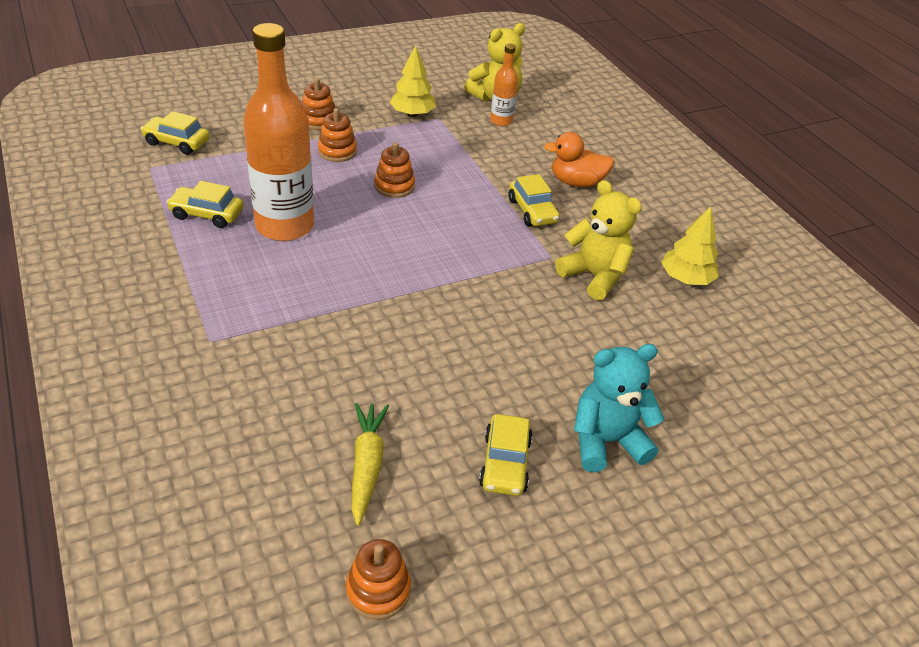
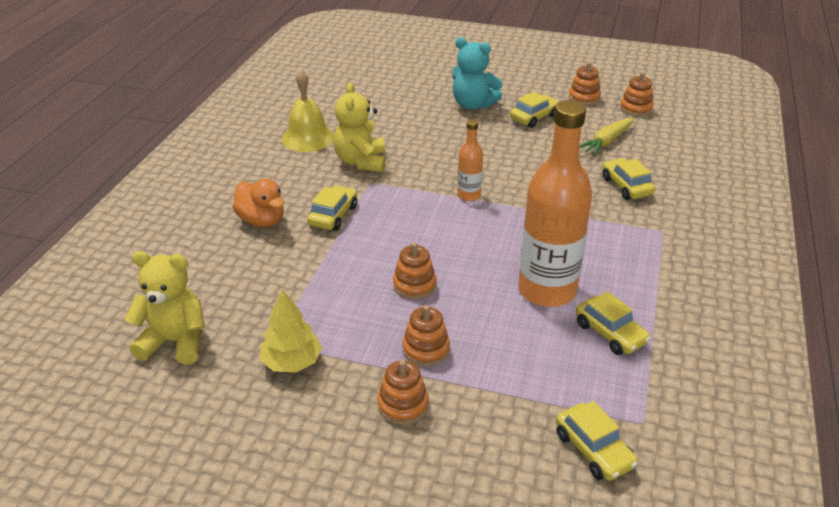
camera: 135 degrees left, 5 degrees down
(288, 389) = (626, 186): none -> yellow car
(480, 568) = (584, 98): none -> orange stacking toy
(501, 121) = (220, 308): orange bottle -> orange bottle (469, 195)
(686, 279) = (308, 138): yellow tree -> yellow bell

